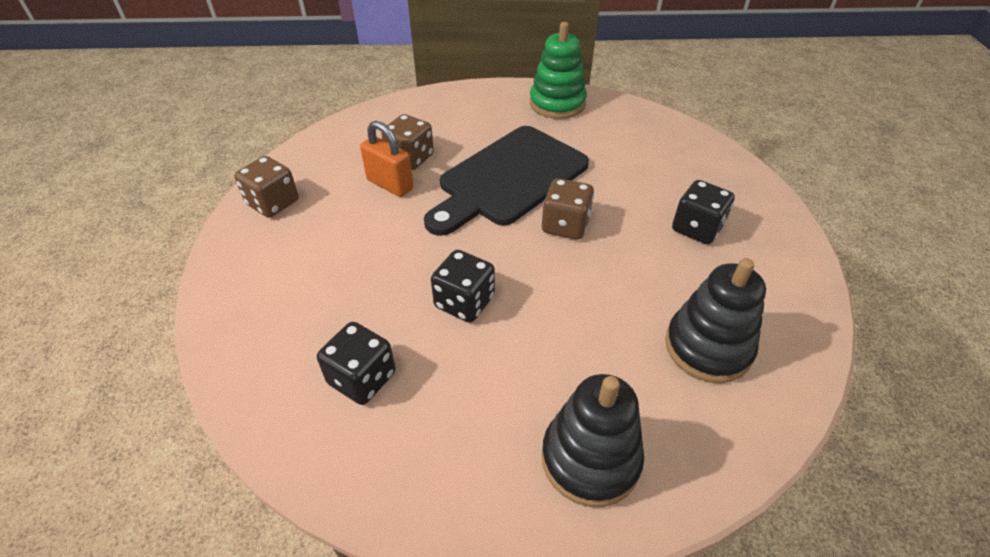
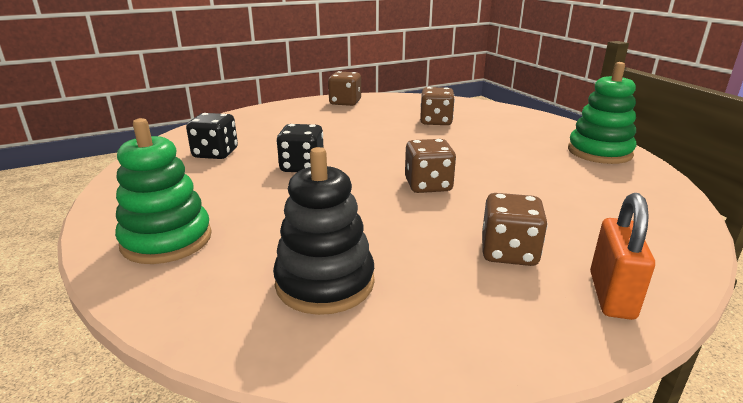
camera: 65 degrees right, 20 degrees down
(390, 184) = (399, 123): orange padlock -> orange padlock (611, 295)
(509, 178) = (459, 154): black cutting board -> none
(590, 459) = (167, 240): black stacking toy -> green stacking toy
(697, 228) = (509, 252): black dice -> brown dice

